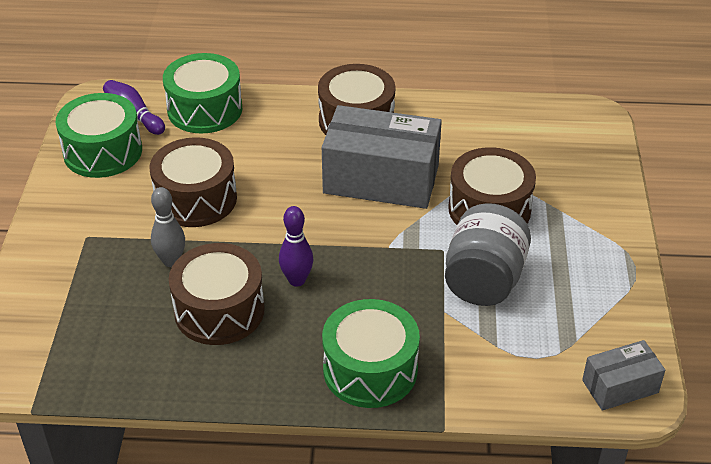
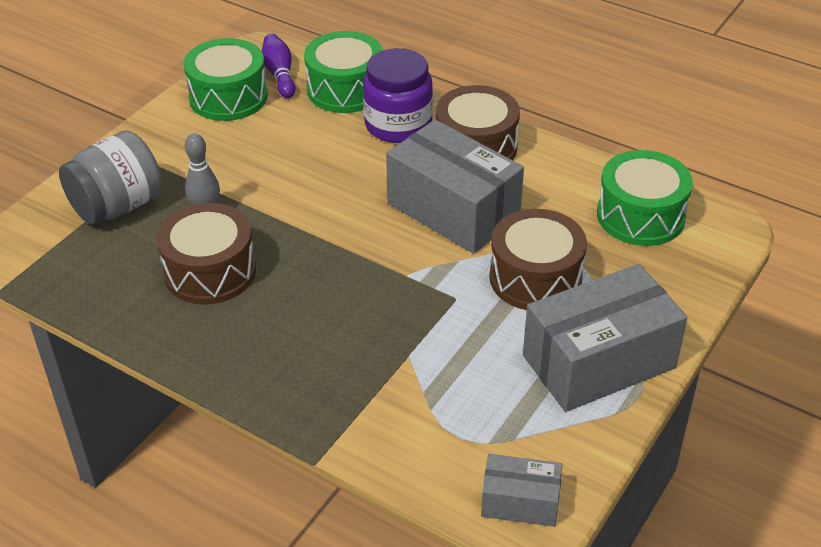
camera: 30 degrees right, 0 degrees up
(196, 199) = (272, 166): brown drum -> none
(276, 124) = (398, 125): none -> purple jar
(297, 280) = (298, 272): purple bowling pin -> none
(370, 370) = (295, 379): green drum -> green drum (640, 216)
(484, 280) = (471, 343): grey jar -> grey jar (118, 206)
(587, 255) = (598, 361): none -> grey box

